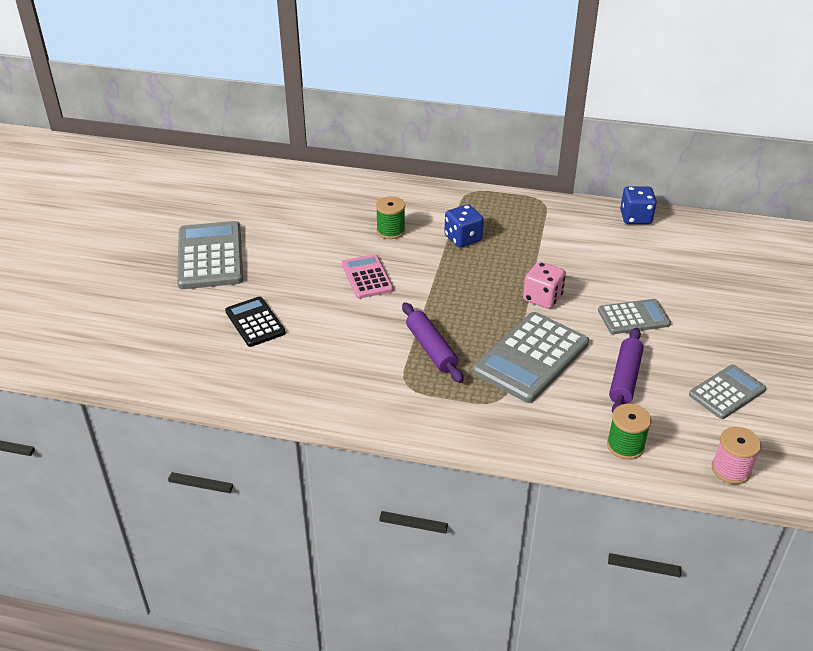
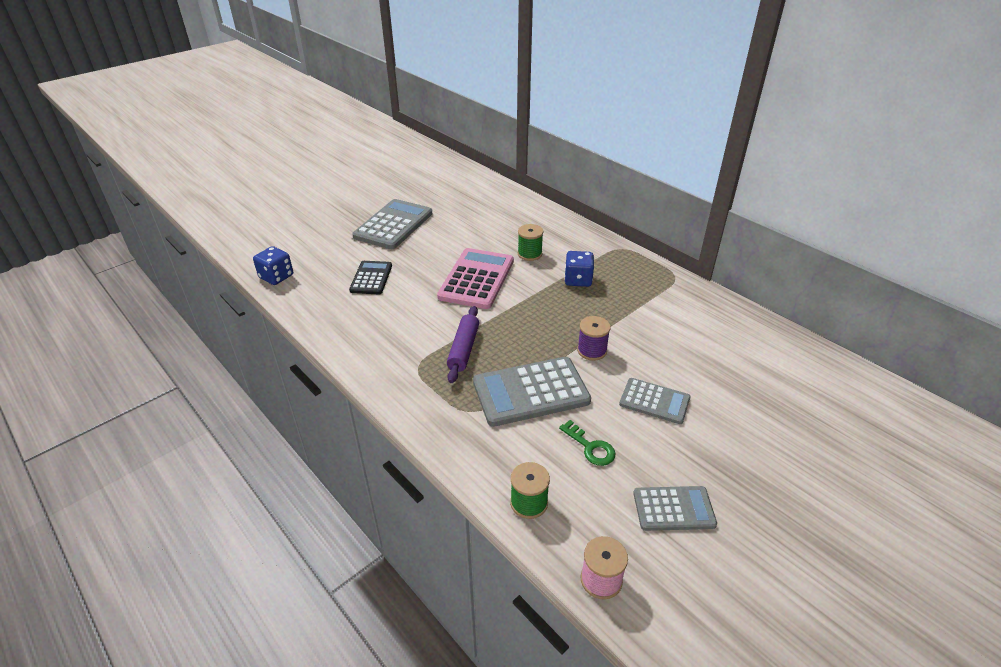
camera: 35 degrees right, 0 degrees up
(367, 277) = (476, 279): pink calculator -> pink calculator, size x1.68
(542, 298) = (592, 350): pink dice -> purple spool
(624, 378) = (590, 447): purple rolling pin -> green key
(635, 218) = (747, 321): blue dice -> blue dice (276, 277)

